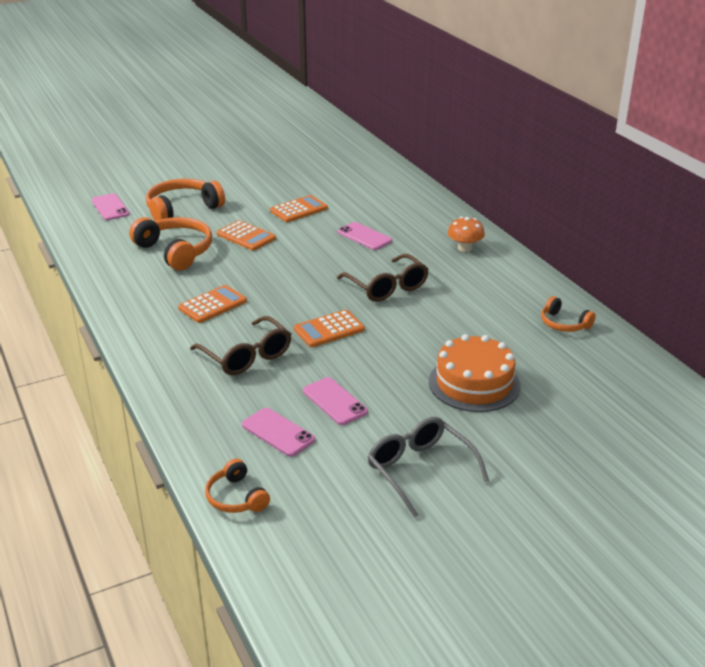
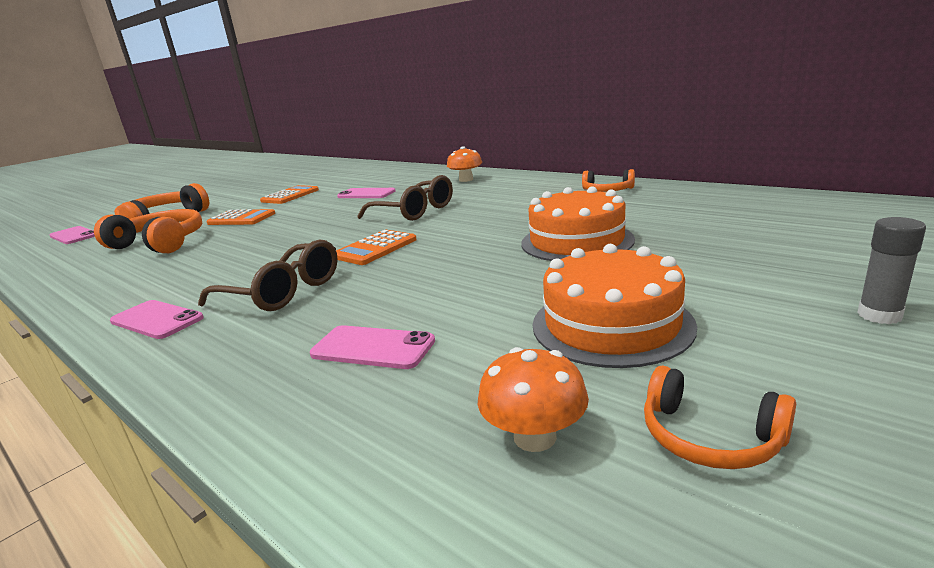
camera: 20 degrees left, 10 degrees down
(212, 305) = (219, 266): orange calculator -> none
(236, 497) = (351, 457): orange headphones -> orange headphones (709, 437)
(321, 521) = (535, 437): none -> orange mushroom
(334, 401) = (430, 297): pink phone -> pink phone (157, 320)
(420, 470) = (611, 324): grey glasses -> orange cake
(572, 527) = (879, 315): none -> grey glue stick

